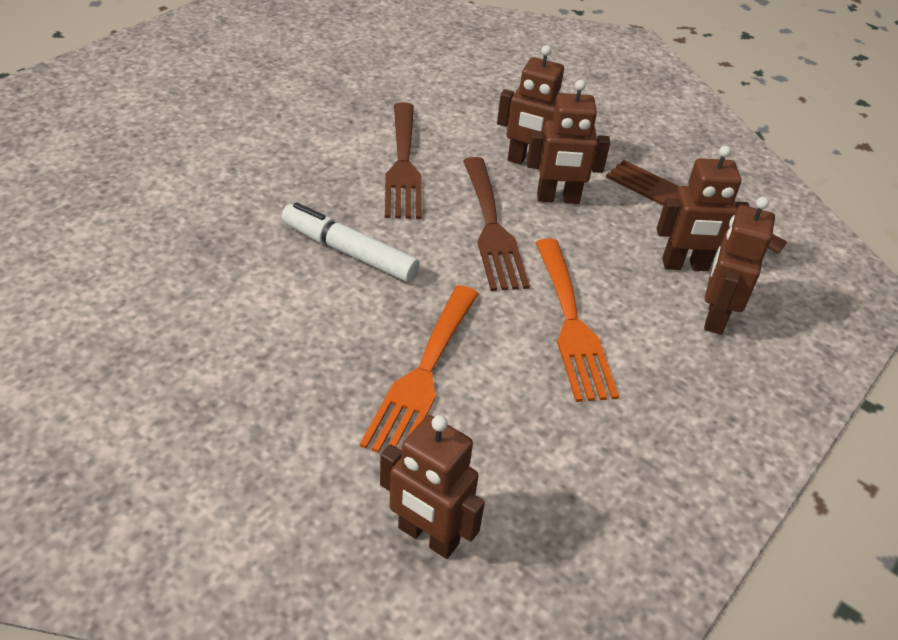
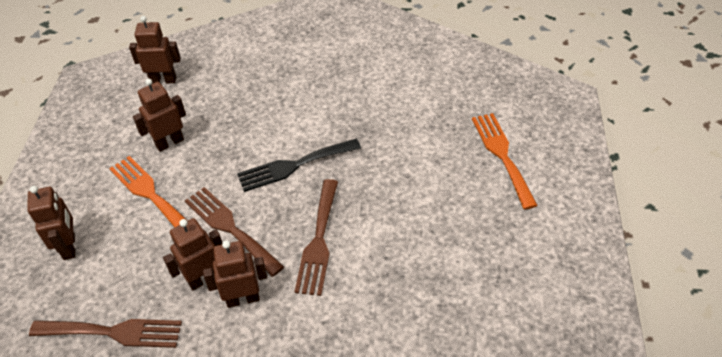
camera: 150 degrees right, 5 degrees up
(349, 252) = (294, 166): white marker -> black fork
(403, 165) = (318, 241): brown fork -> brown fork turned 135 degrees counterclockwise
(423, 375) = (207, 130): orange fork -> orange fork (502, 155)
(685, 265) = (98, 274): brown robot -> brown robot (169, 142)

